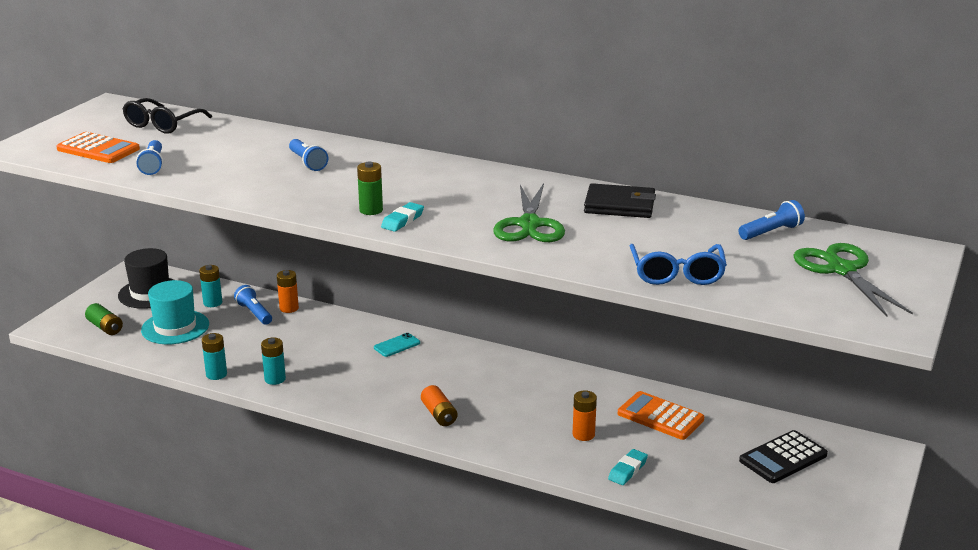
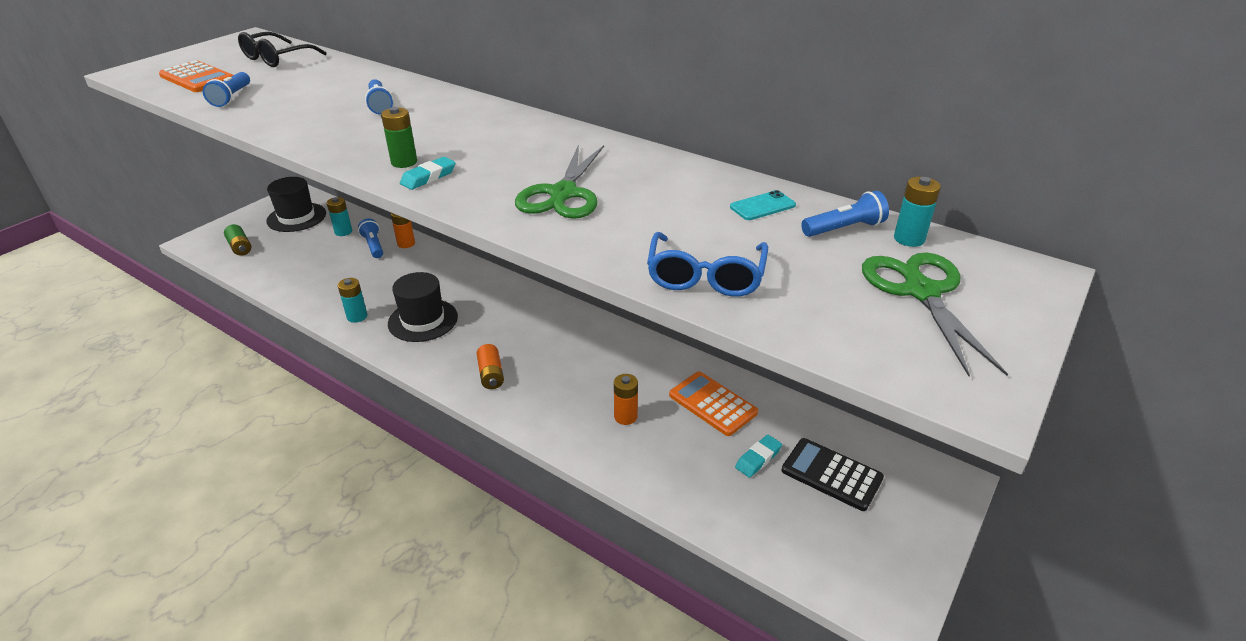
camera: 10 degrees right, 10 degrees up
(175, 327) = (298, 253): turquoise hat -> none
(216, 374) = (308, 306): turquoise battery -> turquoise battery (909, 239)
(346, 376) = (423, 320): none -> black hat
(397, 345) = (484, 292): turquoise phone -> turquoise phone (762, 206)
(619, 205) = (677, 178): black wallet -> none
(627, 470) = (657, 468): turquoise eraser -> turquoise eraser (758, 458)
(783, 458) = (831, 474): black calculator -> black calculator turned 60 degrees clockwise

